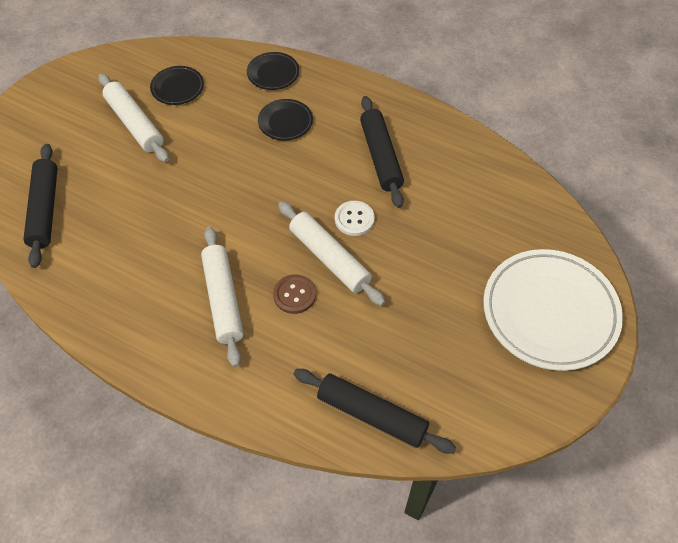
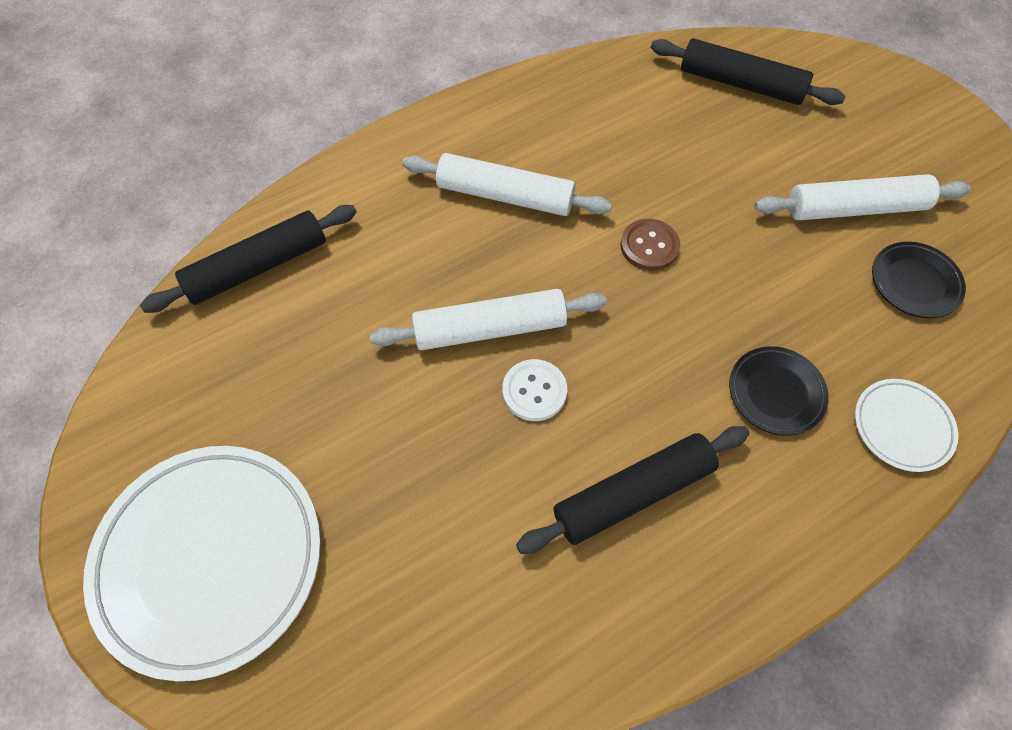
camera: 120 degrees right, 5 degrees up
(273, 73) = (902, 427): black plate -> white plate
(294, 295) = (462, 266): brown button -> brown button (649, 246)
(380, 157) = (633, 493): black rolling pin -> black rolling pin turned 45 degrees counterclockwise

